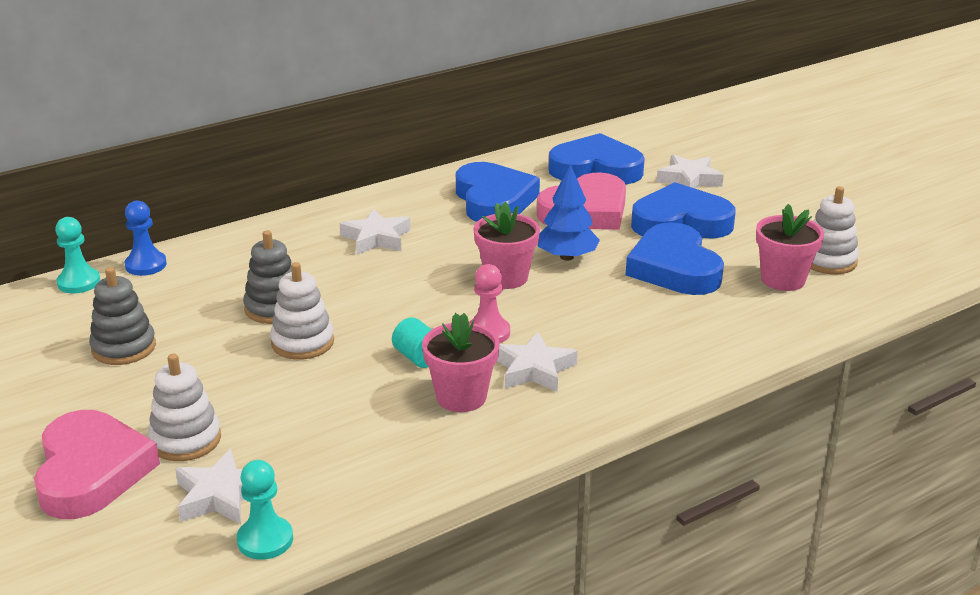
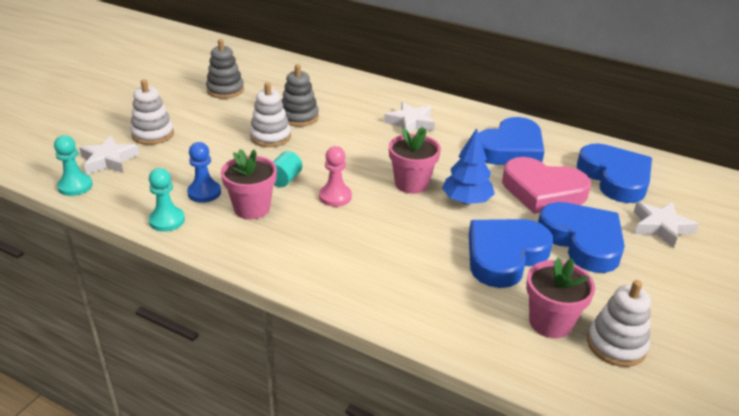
camera: 60 degrees right, 5 degrees up
(79, 282) = (276, 58): turquoise pawn -> turquoise pawn (167, 220)
(91, 471) = (112, 119): pink heart -> none
(146, 265) = (309, 68): blue pawn -> blue pawn (204, 193)
(534, 369) = (305, 228): white star -> none

